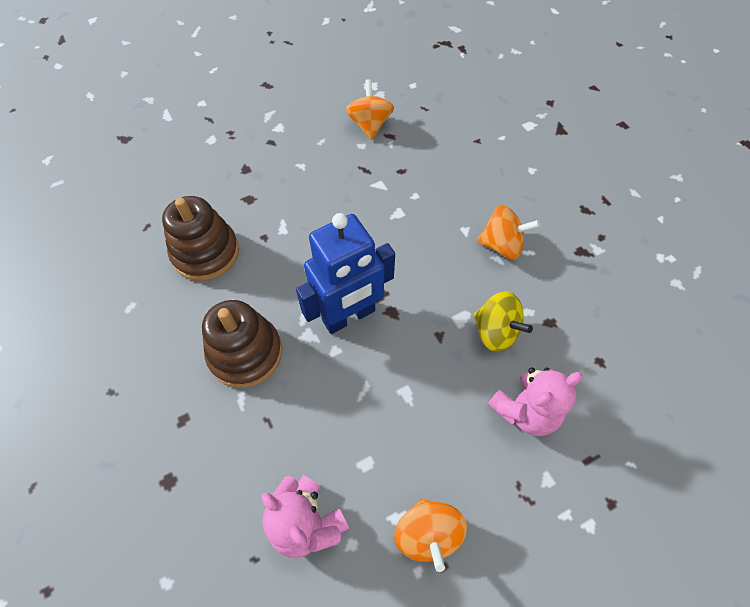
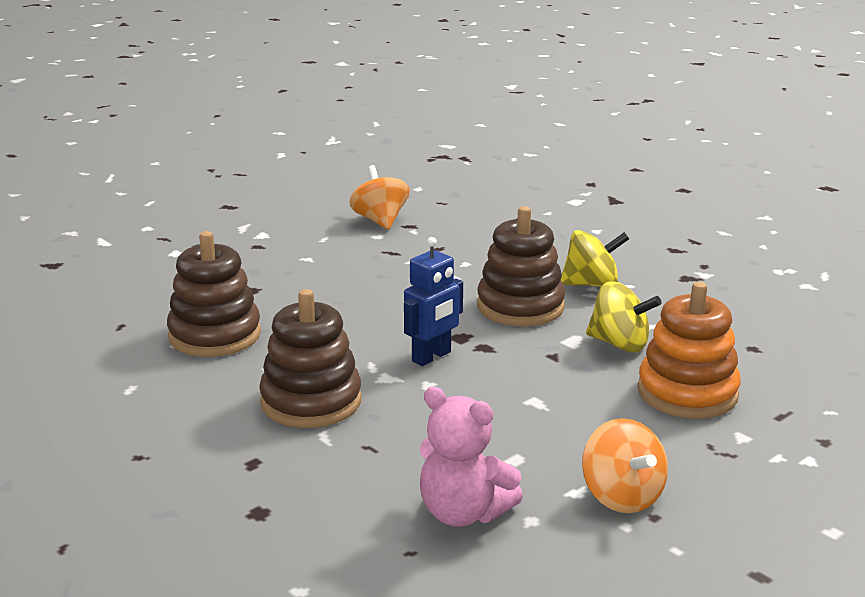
camera: 15 degrees left, 35 degrees down
(349, 316) = (432, 357): blue robot -> blue robot, size x0.61
(437, 264) = (520, 306): none -> brown stacking toy
(502, 245) = (591, 284): orange spinning top -> yellow spinning top
(525, 411) = (687, 393): pink teddy bear -> orange stacking toy

